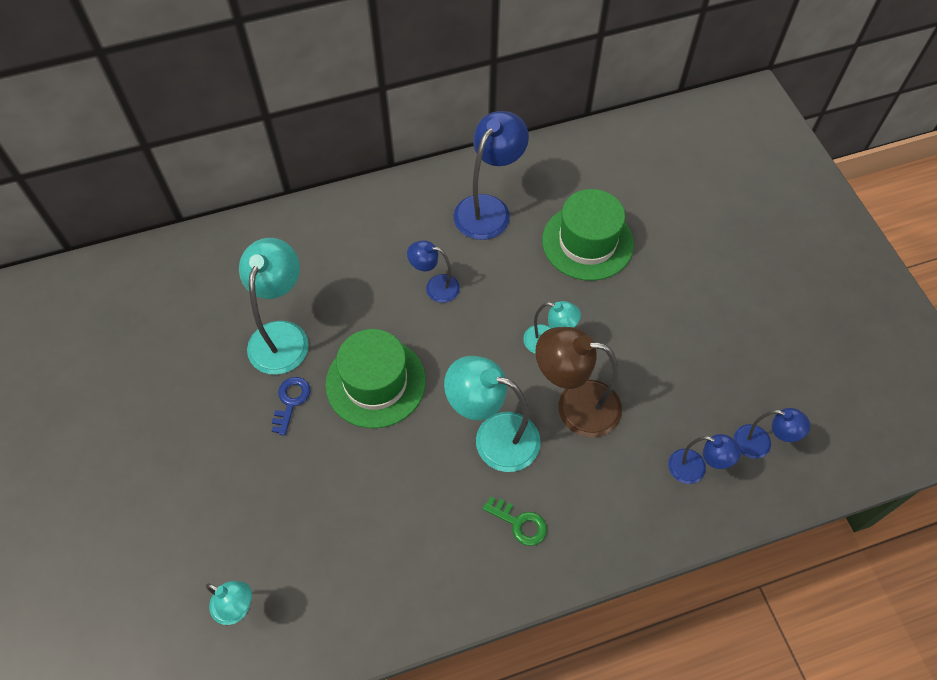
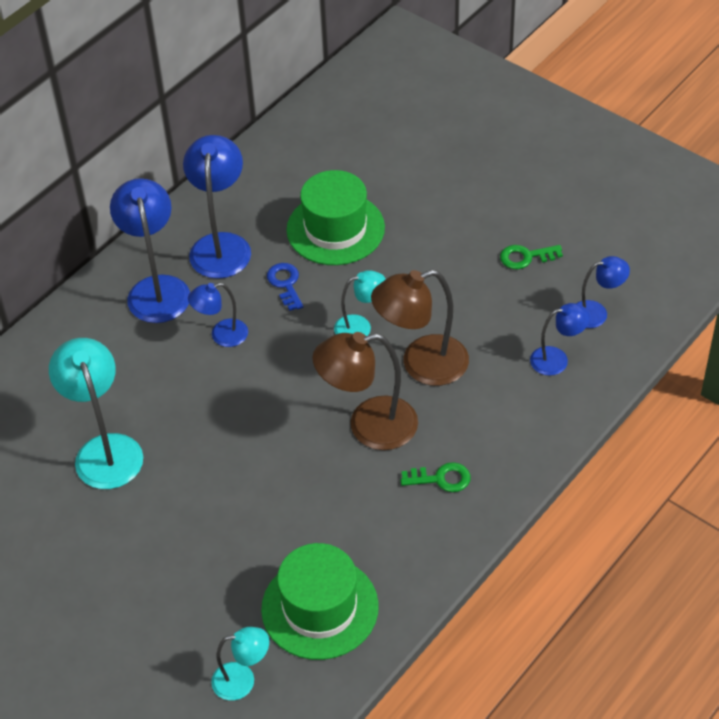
camera: 30 degrees left, 10 degrees down
(291, 401) = (158, 497): blue key -> blue key (285, 284)
(375, 382) = (227, 440): green hat -> green hat (320, 608)
(415, 219) = (156, 288): none -> blue lamp
(493, 437) = (368, 426): turquoise lamp -> brown lamp
(731, 355) = (526, 257): none -> green key

